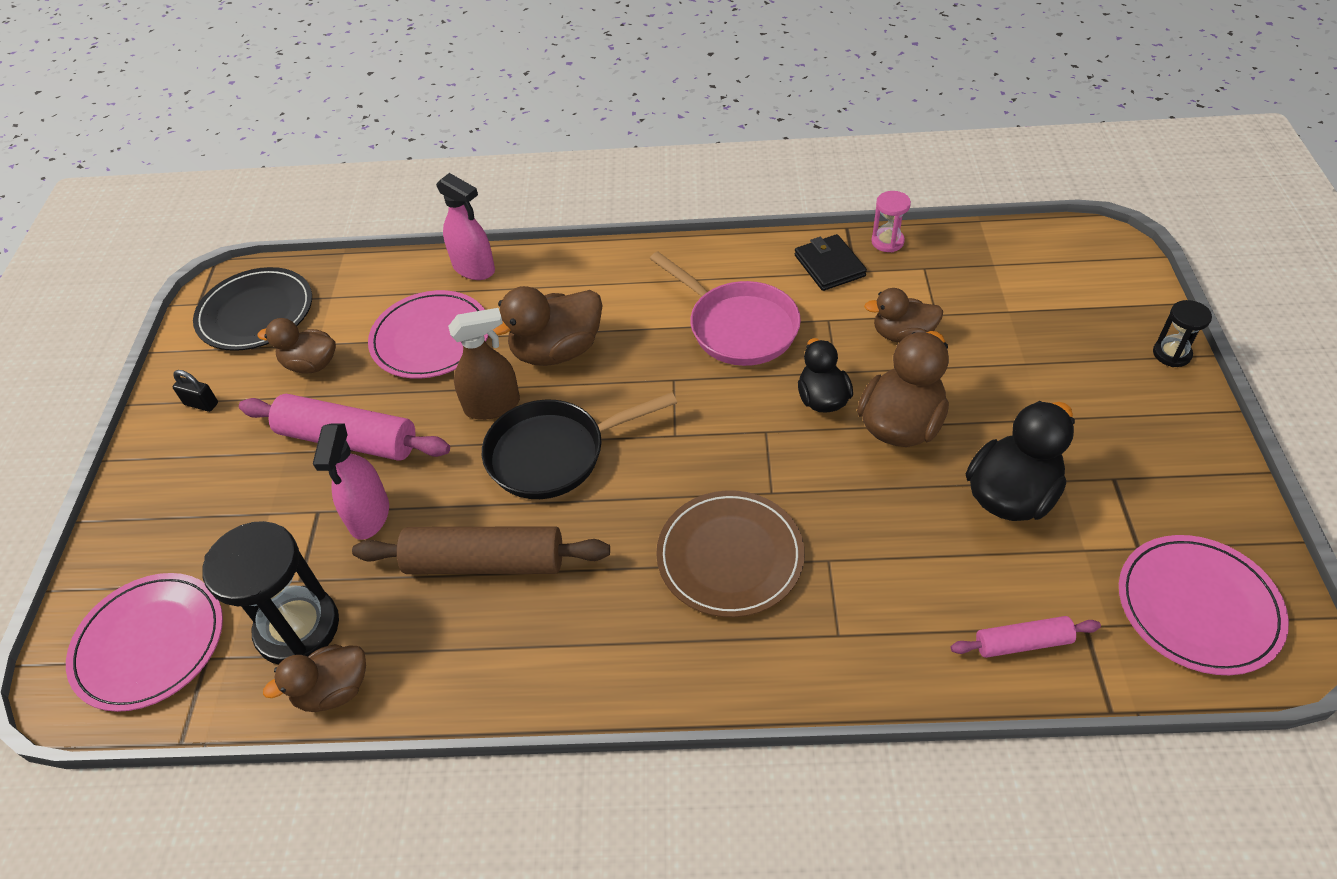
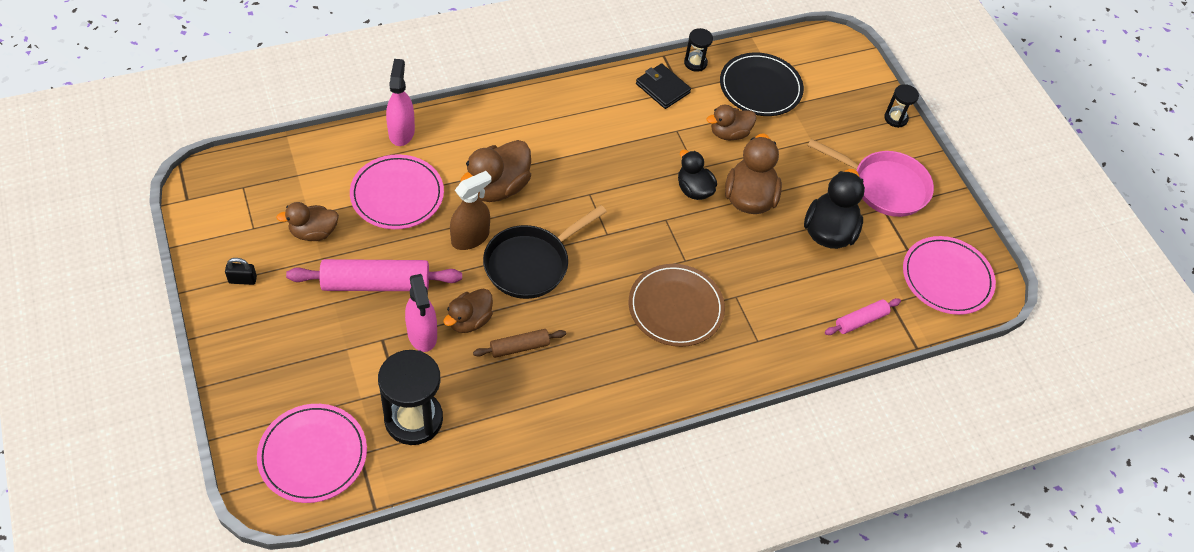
camera: 30 degrees left, 5 degrees up
(256, 313) = (242, 199): black plate -> black plate (760, 87)
(333, 690) = (460, 451): brown duck -> brown duck (469, 320)
(474, 268) = (401, 132): pink spray bottle -> pink spray bottle turned 105 degrees counterclockwise
(485, 562) = (519, 347): brown rolling pin -> brown rolling pin, size x0.54
(738, 327) = (618, 146): pink pan -> pink pan (884, 186)
(887, 242) = (695, 63): pink hourglass -> black hourglass

